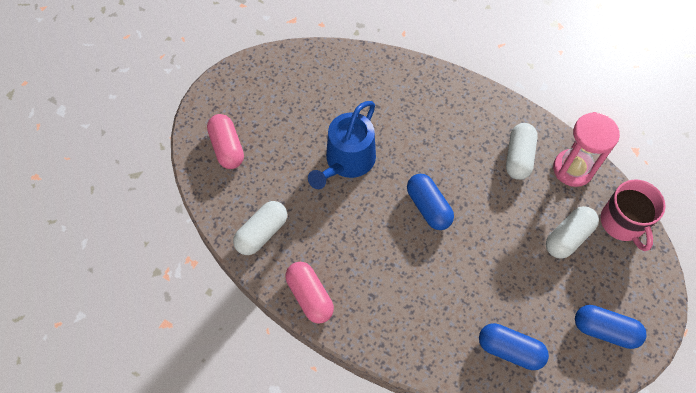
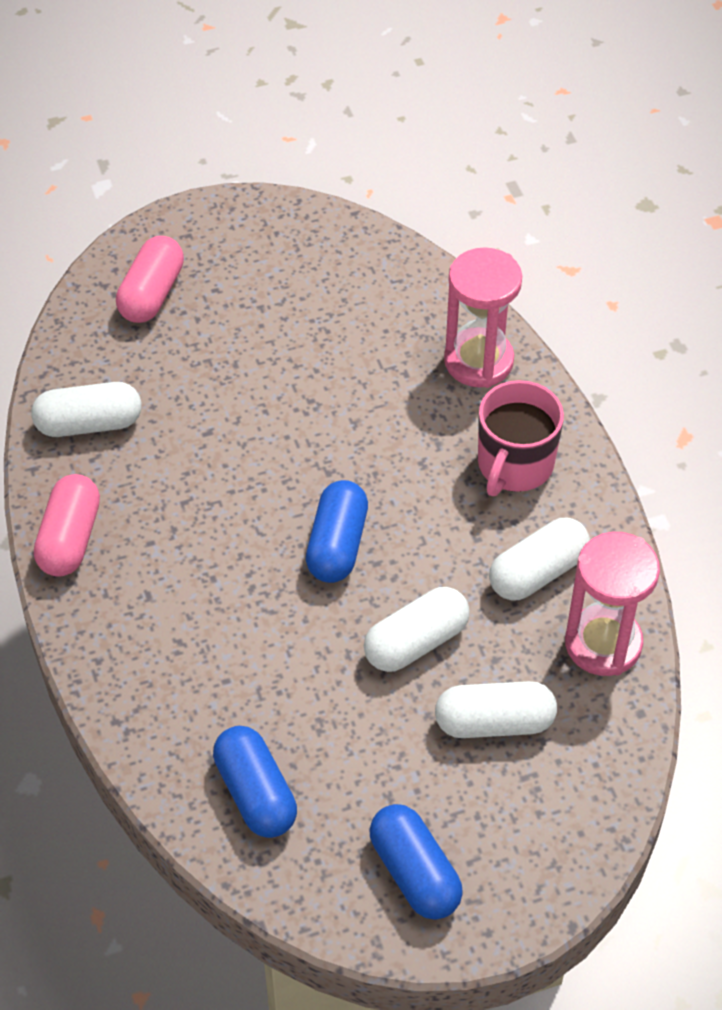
camera: 40 degrees right, 10 degrees down
(347, 161) = (289, 414): blue watering can -> none
(402, 79) = (478, 361): none -> pink hourglass
(503, 226) = (416, 642): none -> white capsule
(622, 223) = (599, 764): pink mug -> pink mug (514, 465)

